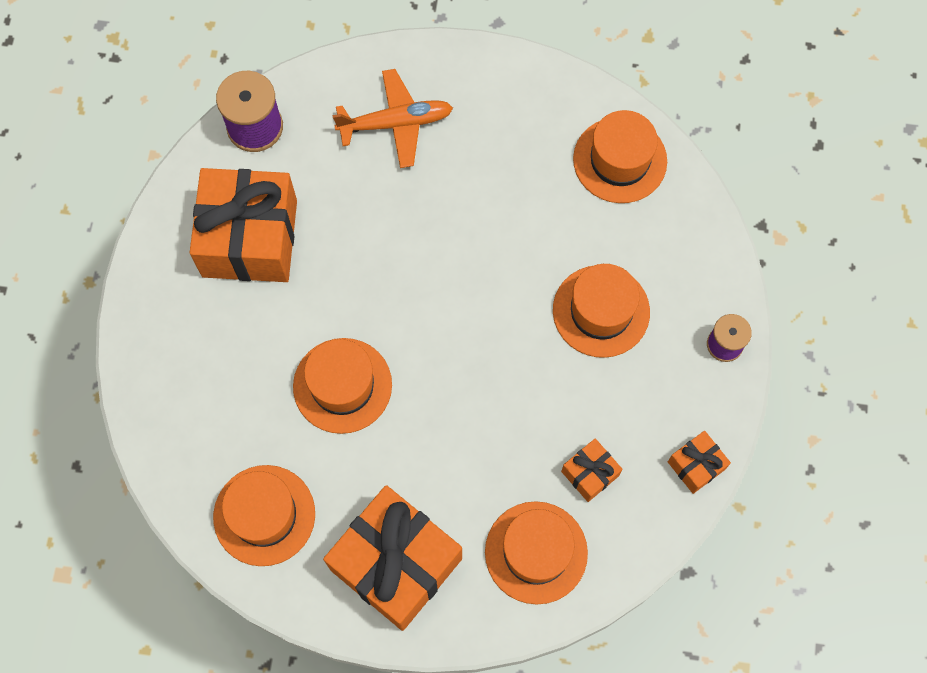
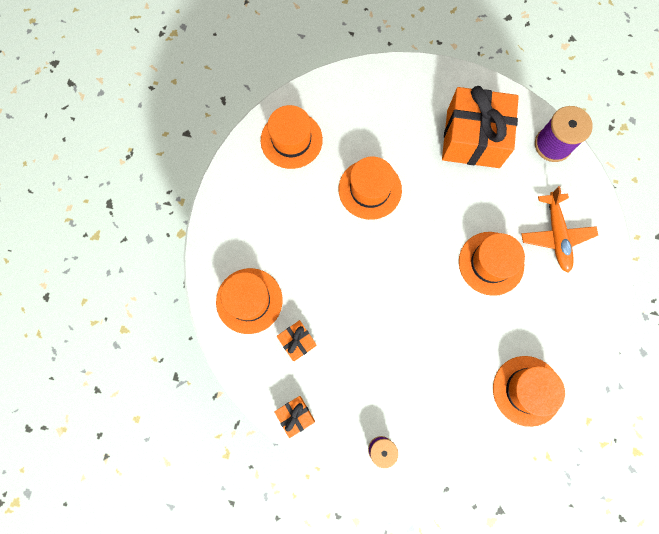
camera: 95 degrees right, 5 degrees up
(396, 564) = (252, 214): orange gift -> none
(601, 311) = (411, 362): orange hat -> orange hat (491, 263)

